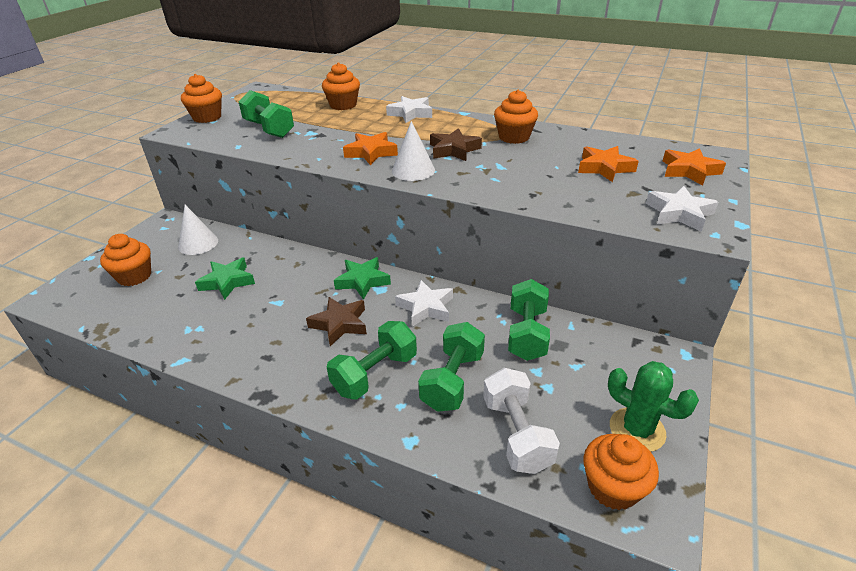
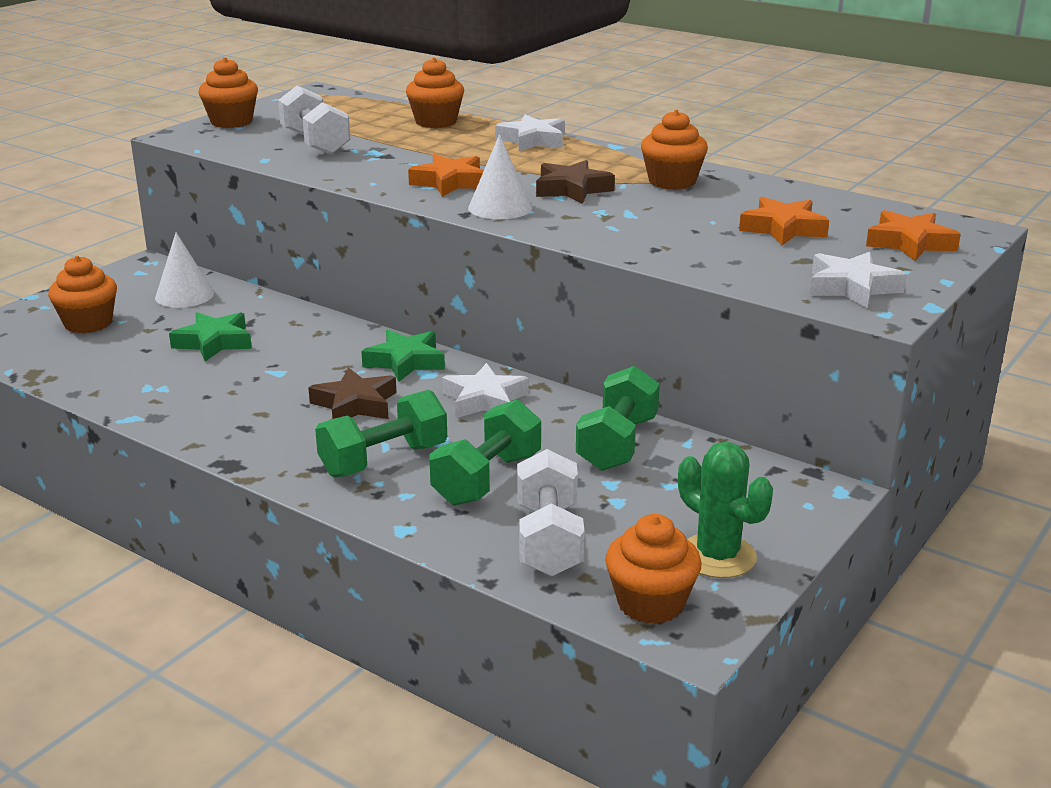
camera: 10 degrees right, 10 degrees down
(269, 129) = (315, 143): green dumbbell -> white dumbbell

